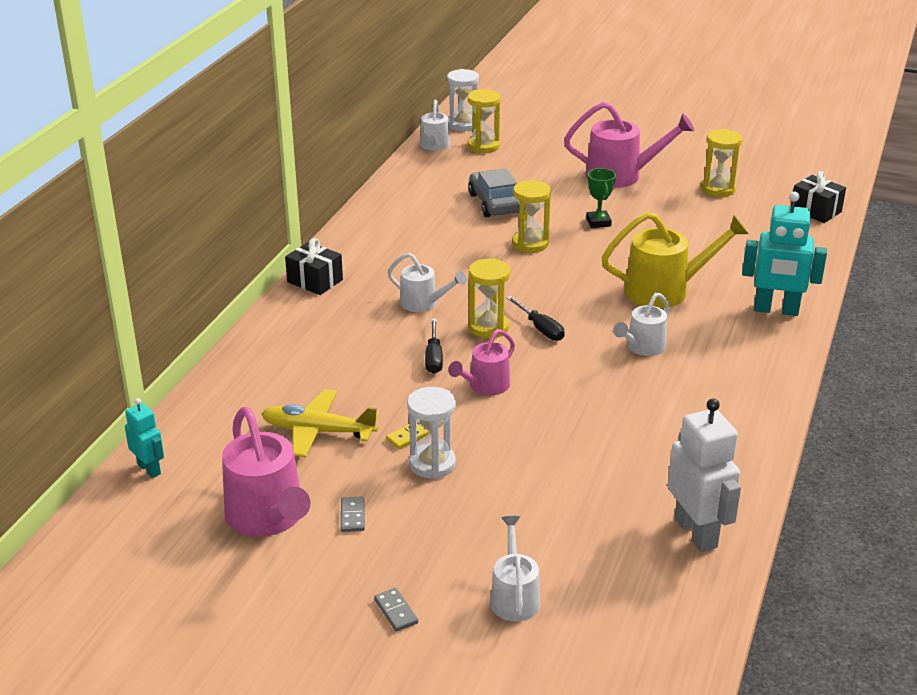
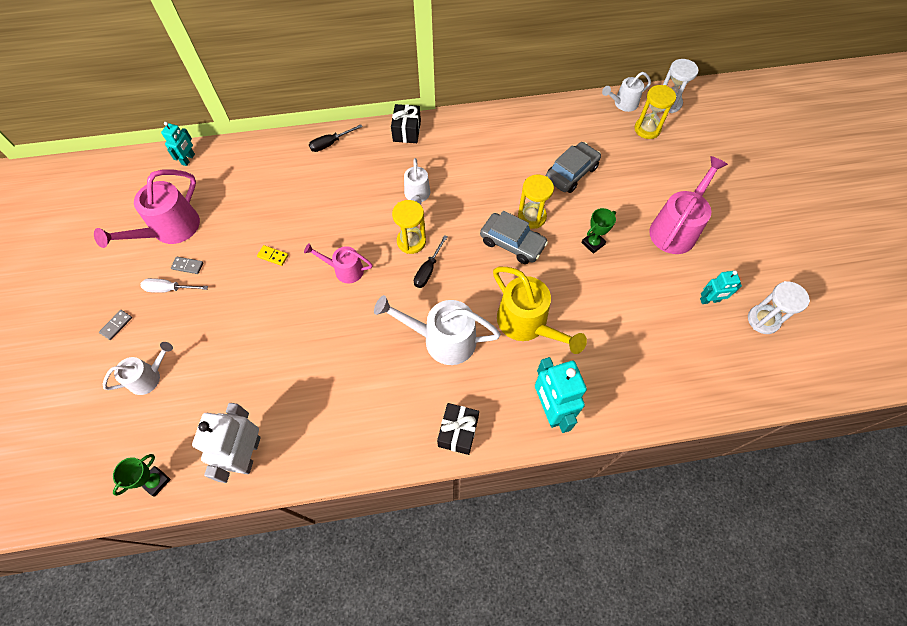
camera: 60 degrees right, 30 degrees up
(318, 431) = (256, 212): yellow plane -> none
(352, 516) = (187, 266): grey domino -> grey domino turned 45 degrees clockwise
(377, 543) = (169, 289): none -> white screwdriver
(432, 464) = (252, 280): white hourglass -> white hourglass (763, 320)
(434, 357) = (360, 229): black screwdriver -> black screwdriver (330, 143)
(553, 266) = (512, 243): none -> grey car
(621, 175) = (676, 228): pink watering can -> pink watering can turned 120 degrees counterclockwise
(642, 348) = (442, 339): white watering can -> white watering can, size x1.70
(685, 625) = (156, 481): none -> green trophy
(696, 533) = (248, 454): white robot -> white robot turned 150 degrees clockwise
(718, 189) = (709, 300): yellow hourglass -> turquoise robot
(815, 211) = (733, 385): black gift -> black gift (458, 432)

